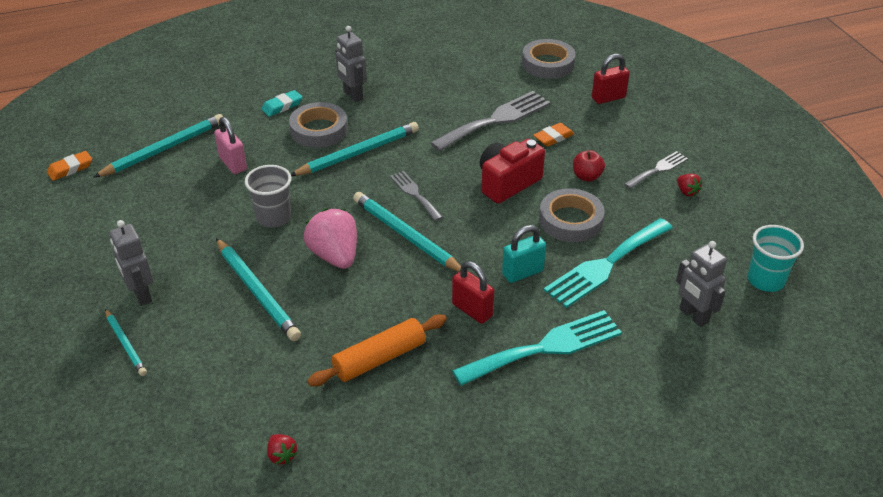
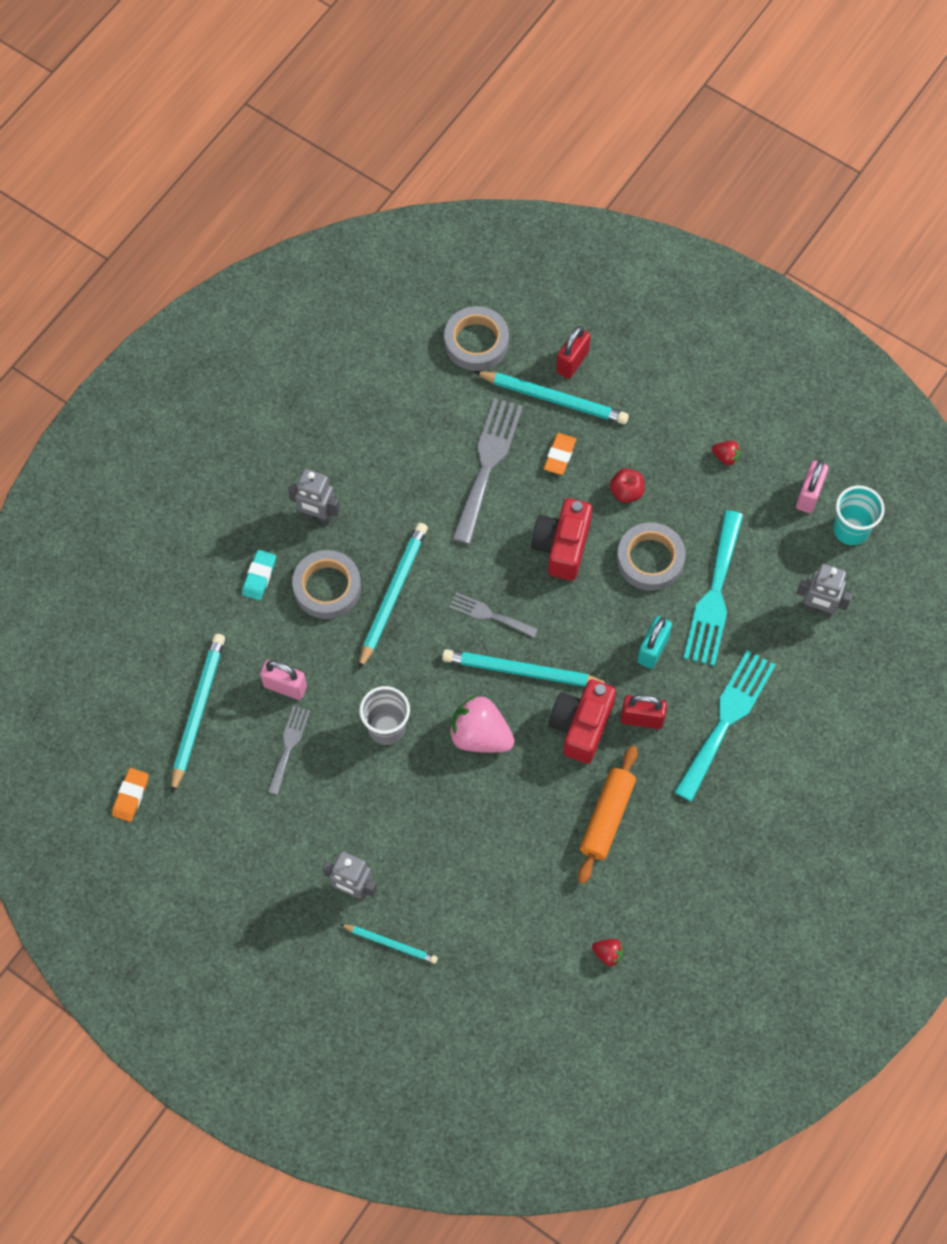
camera: 35 degrees left, 25 degrees up
(257, 292) = (449, 819): turquoise pencil -> turquoise pencil (554, 399)
(418, 290) = (581, 726): none -> red camera
(658, 169) = (683, 441): grey fork -> grey fork (289, 746)
(742, 243) = (809, 495): none -> pink padlock

